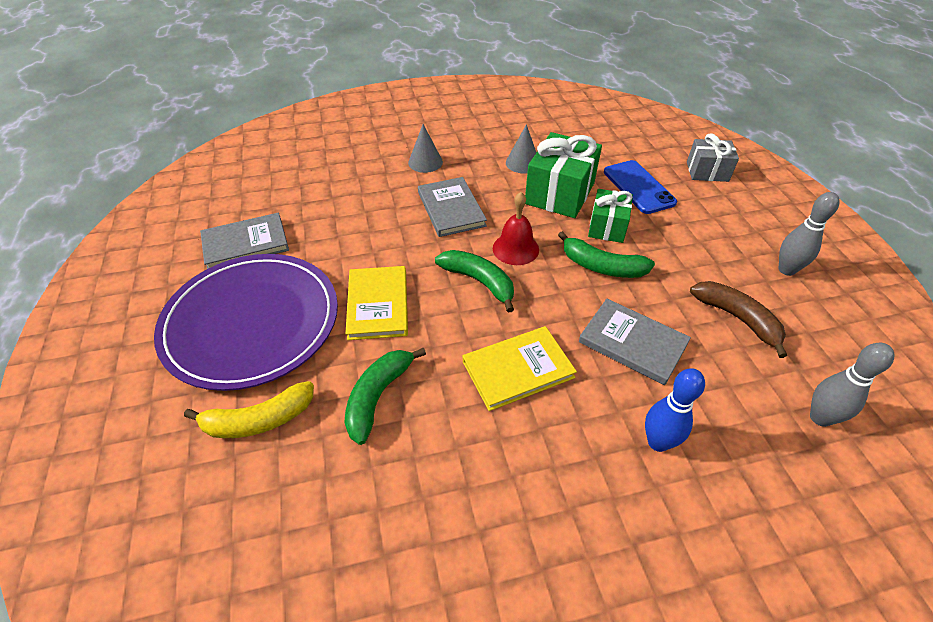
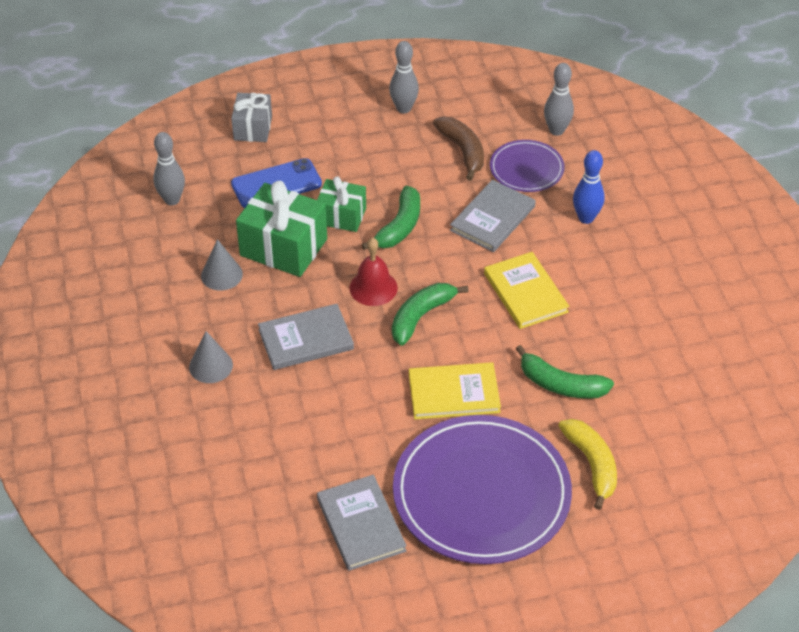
camera: 90 degrees left, 0 degrees up
(603, 136) = (172, 200): none -> grey bowling pin
(730, 380) = (526, 169): none -> purple plate
(737, 319) = (463, 151): brown banana -> brown banana turned 105 degrees clockwise

